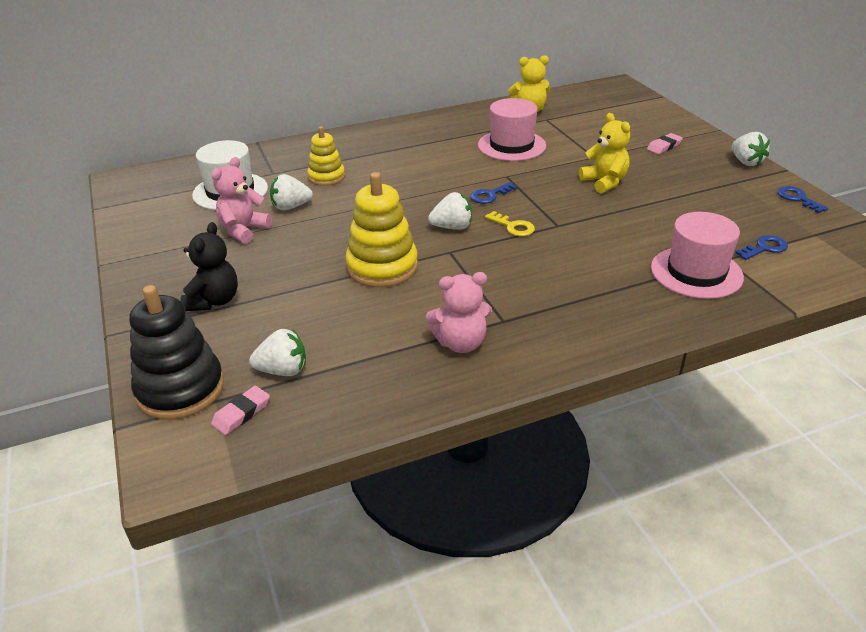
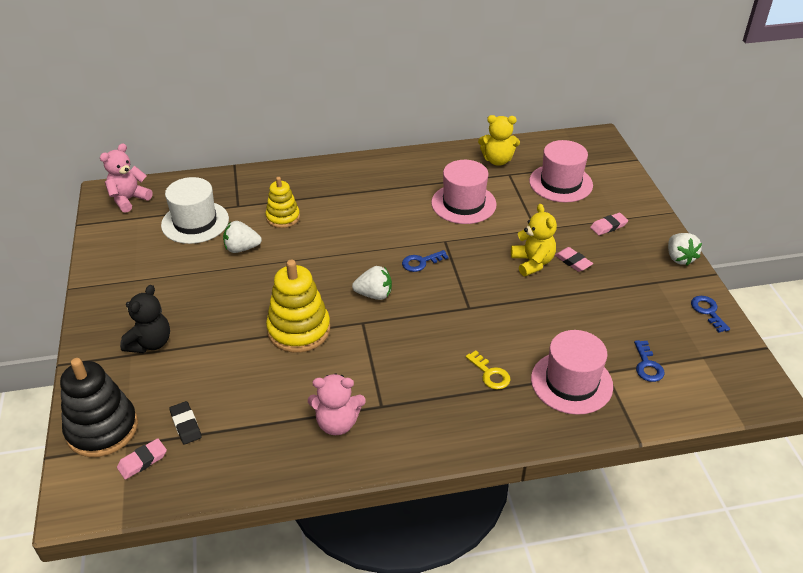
camera: 10 degrees right, 5 degrees up
(243, 230) = (194, 269): pink teddy bear -> pink teddy bear (129, 199)
(283, 370) = (186, 425): white strawberry -> black eraser
(513, 227) = (428, 303): yellow key -> yellow key (490, 374)
(600, 120) = (560, 183): none -> pink hat
(644, 177) = (573, 261): none -> pink eraser
(764, 248) = (647, 365): blue key -> blue key turned 105 degrees clockwise

